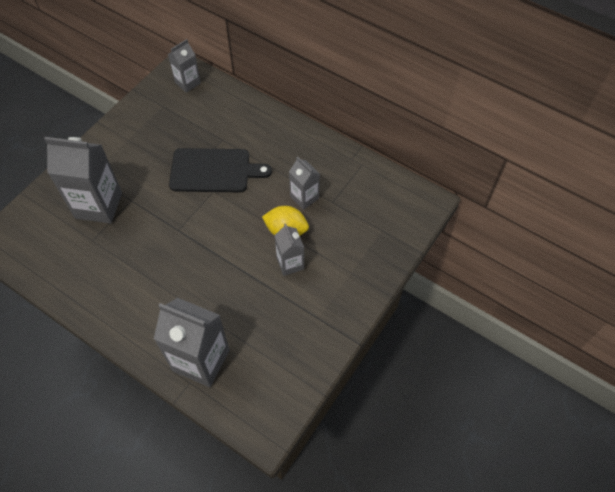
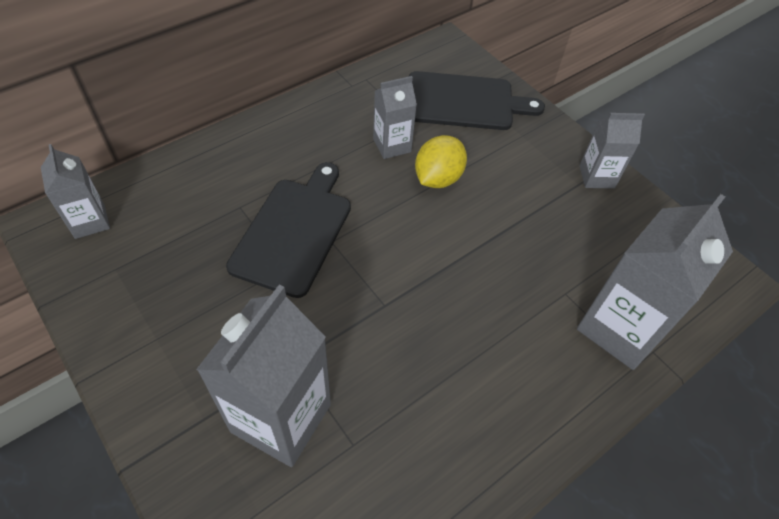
camera: 75 degrees left, 5 degrees down
(290, 263) = (491, 188): grey carton -> grey carton (596, 177)
(368, 228) = (464, 102): none -> black cutting board

